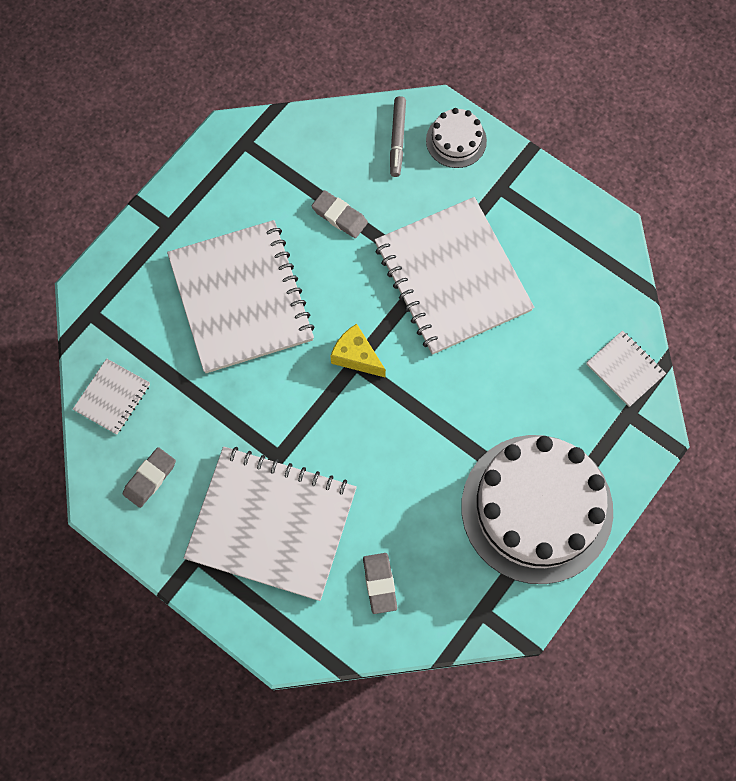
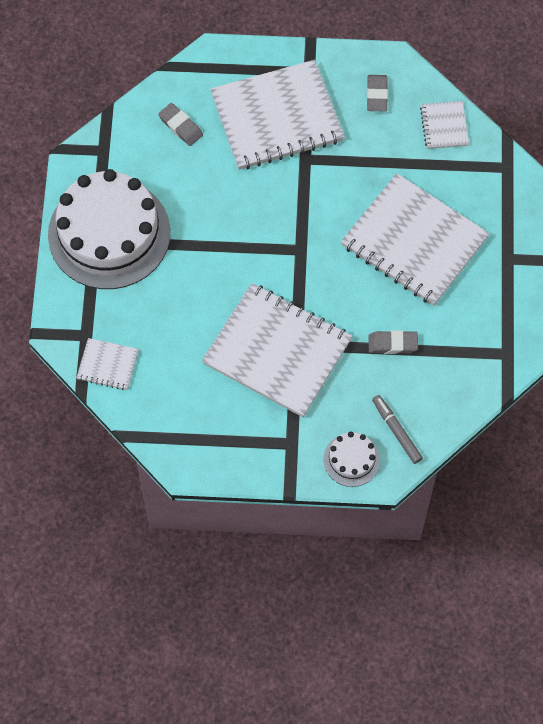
camera: 145 degrees right, 5 degrees down
(356, 356) = (303, 254): yellow cheese -> none

